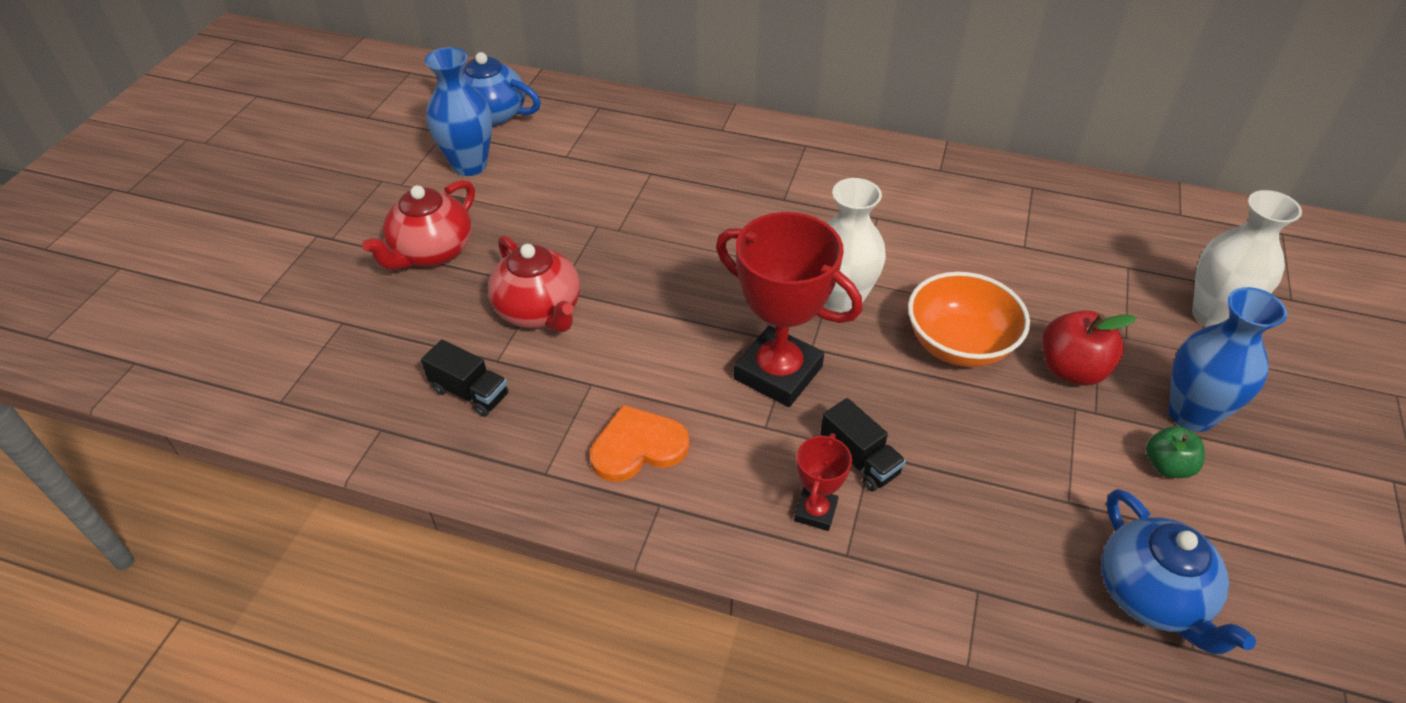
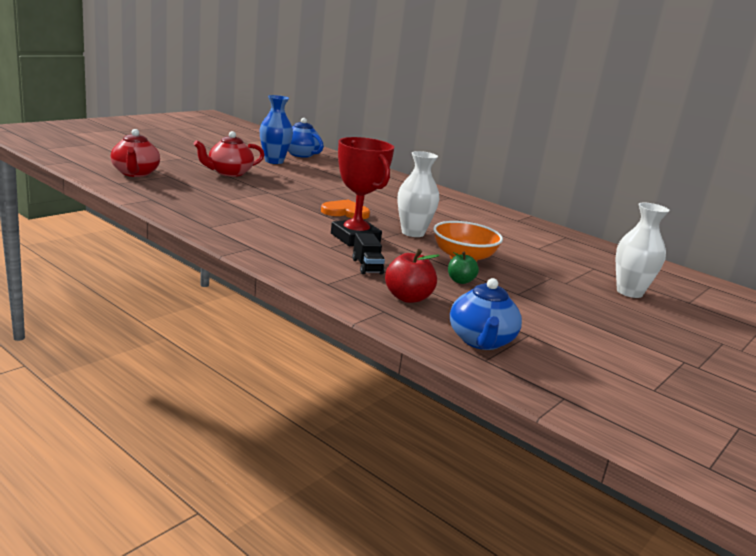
camera: 20 degrees right, 25 degrees down
(470, 392) = (201, 203): black truck -> none
(539, 311) = (259, 196): red teapot -> red teapot (135, 173)
(638, 447) = (261, 234): orange heart -> orange heart (345, 212)
(815, 511) = (326, 270): red trophy -> none
(1071, 370) = (519, 281): red apple -> red apple (408, 298)
(1167, 466) = (540, 316): green apple -> green apple (460, 281)
(1191, 414) = (576, 310): blue vase -> none

